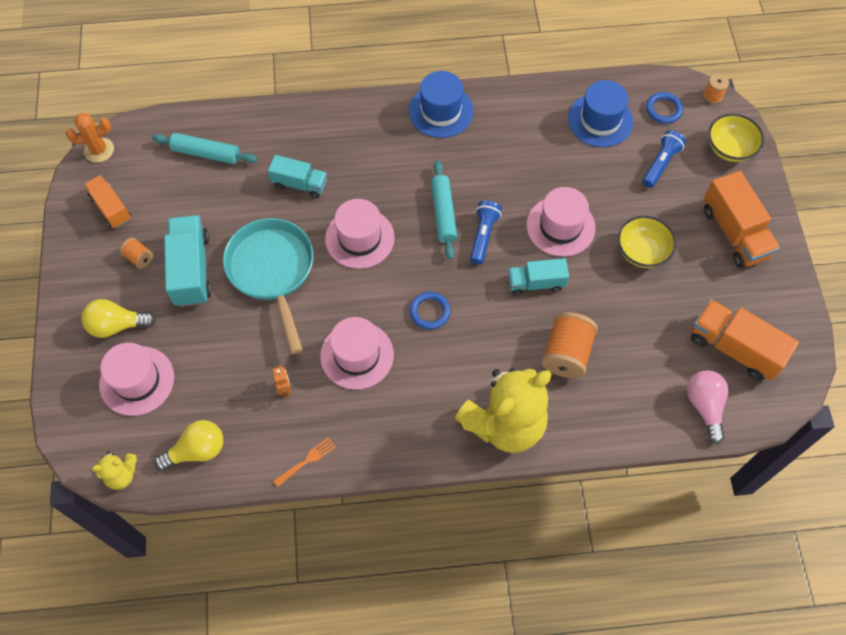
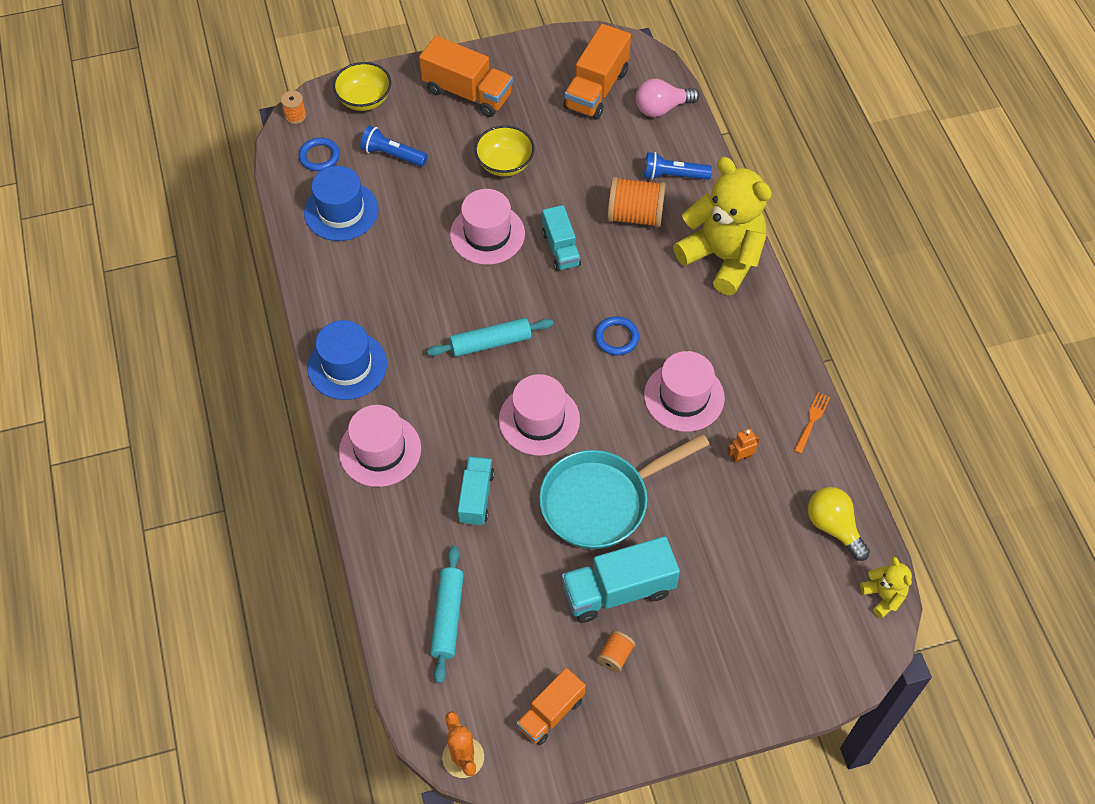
camera: 100 degrees left, 5 degrees down
(117, 325) = (711, 655): yellow light bulb -> none
(137, 381) = (773, 612): pink hat -> pink hat (380, 450)
(307, 460) = (812, 420): orange fork -> orange fork turned 75 degrees clockwise
(483, 236) = (512, 301): blue flashlight -> blue flashlight (673, 175)
(734, 232) = (467, 93): orange truck -> orange truck turned 60 degrees clockwise

